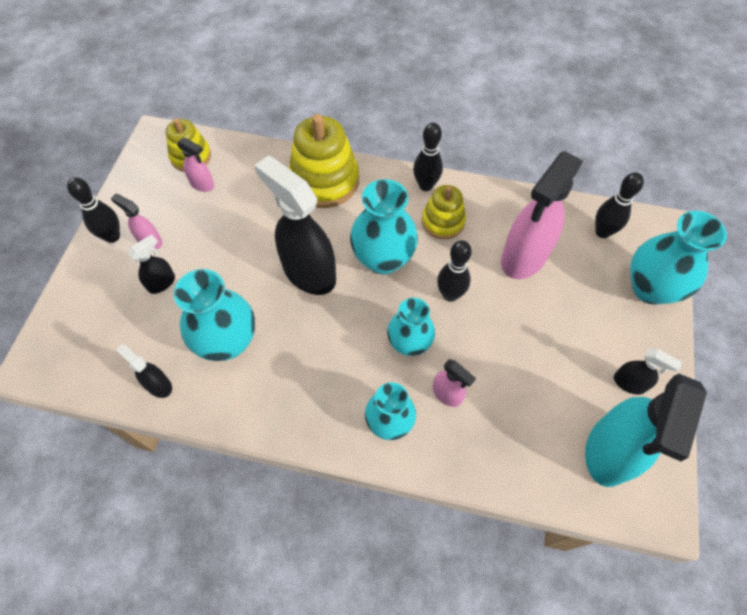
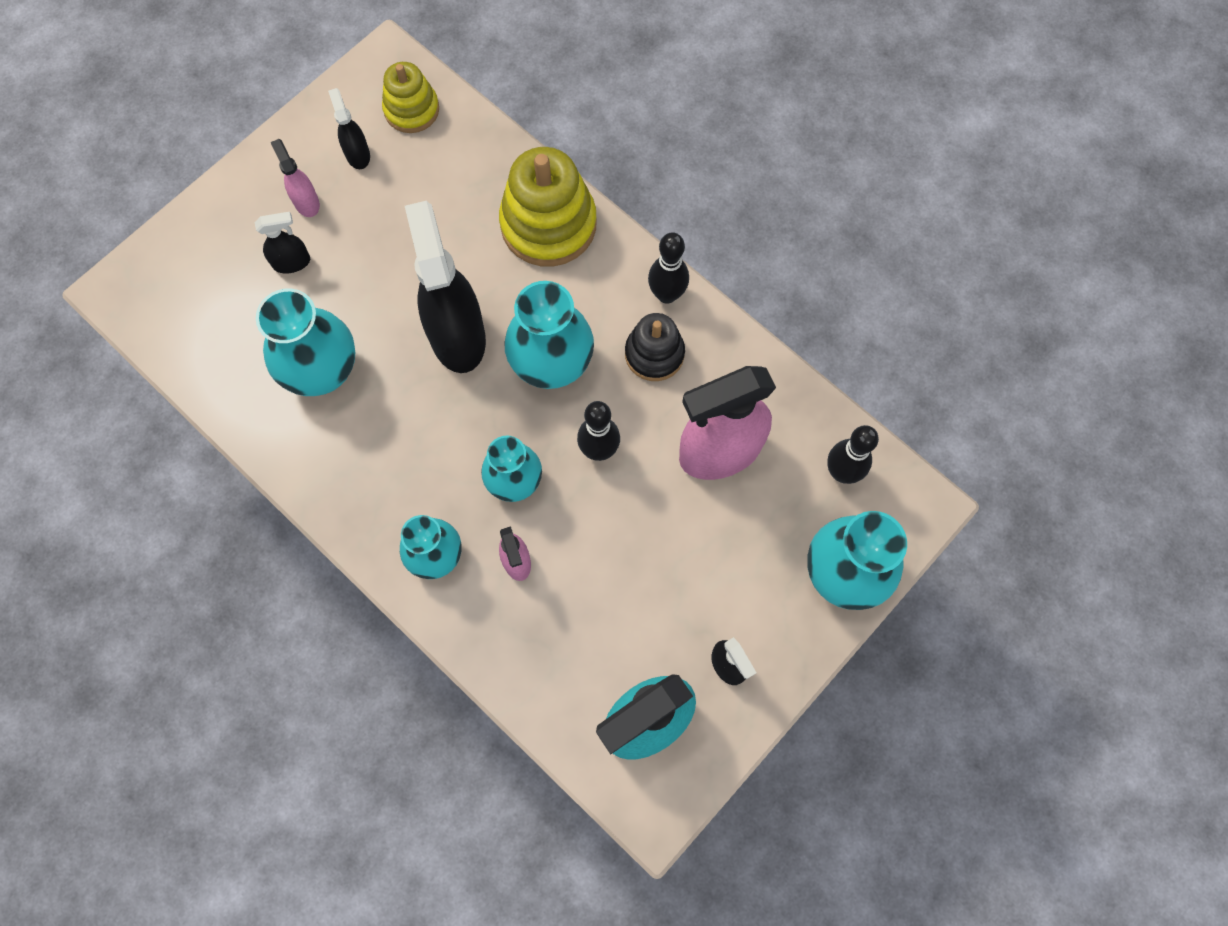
camera: 30 degrees right, 10 degrees up
(112, 236) = (269, 174): black bowling pin -> none
(158, 385) = (227, 381): black spray bottle -> black spray bottle (357, 154)
(202, 184) = (404, 156): pink spray bottle -> none
(443, 221) = (654, 354): yellow stacking toy -> black stacking toy

